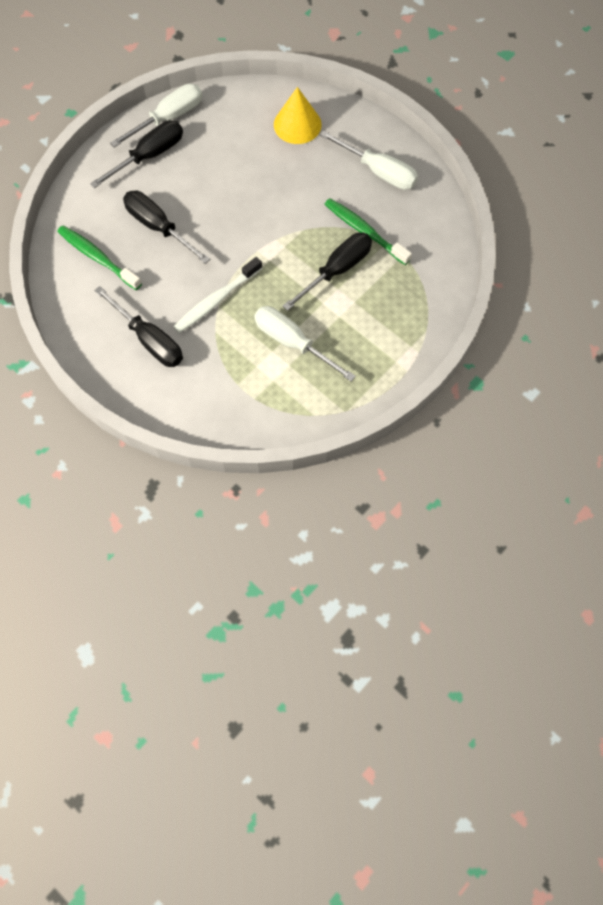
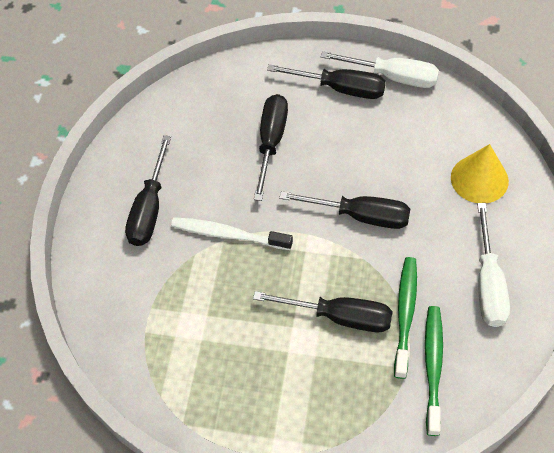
camera: 60 degrees right, 10 degrees down
(98, 258) = (205, 119): green toothbrush -> green toothbrush (433, 367)
(268, 210) = (360, 216): none -> black screwdriver
(292, 342) = (228, 327): white screwdriver -> none

